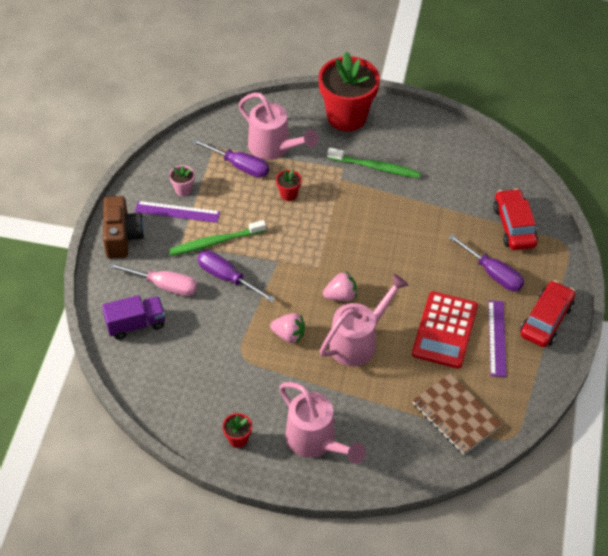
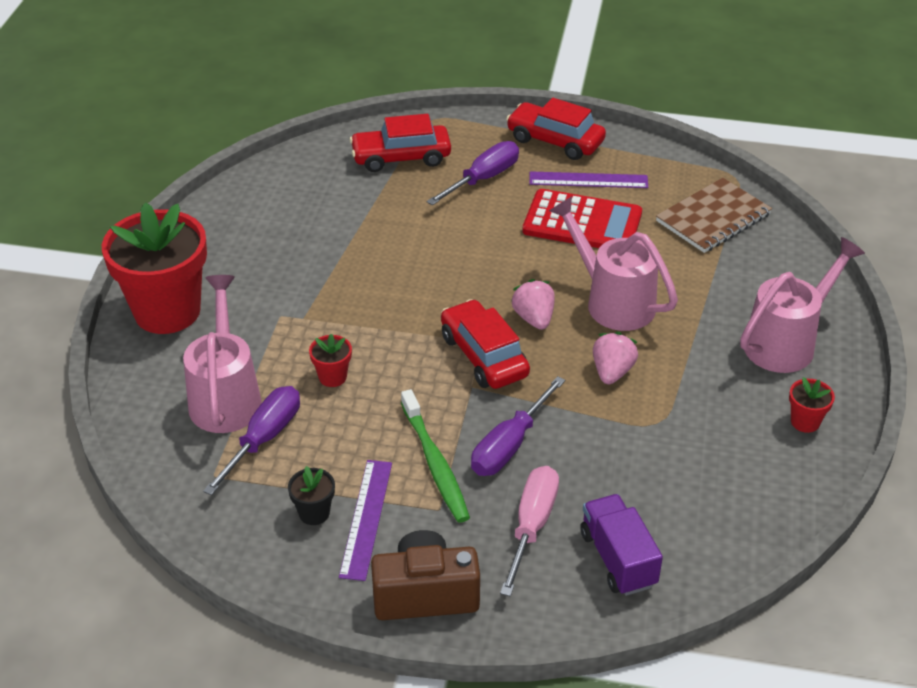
camera: 90 degrees left, 10 degrees down
(183, 190) = (314, 513): pink flower pot -> black flower pot
(274, 148) = (225, 396): pink watering can -> pink watering can turned 45 degrees counterclockwise
(305, 268) = (484, 356): none -> red car
(376, 167) = (282, 280): green toothbrush -> none

